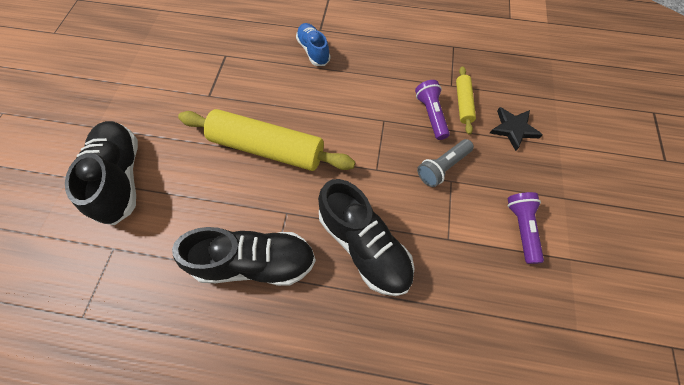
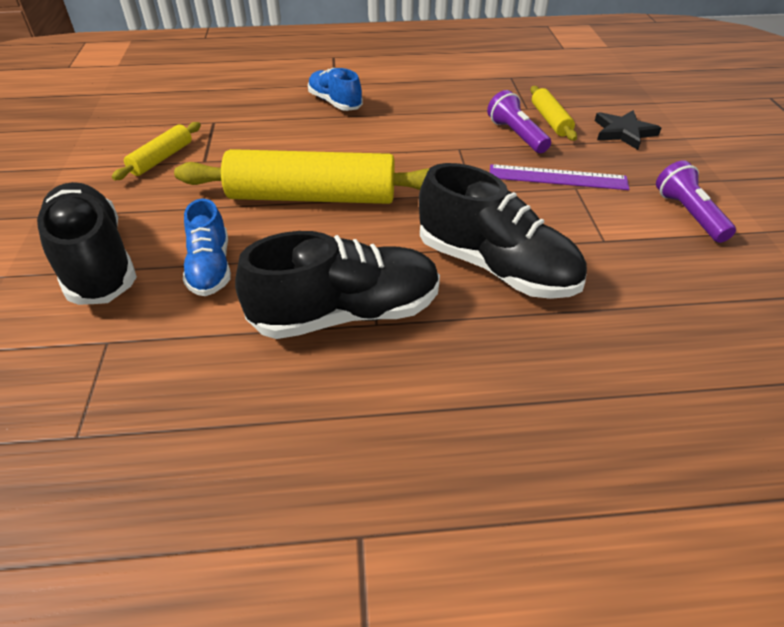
camera: 15 degrees left, 20 degrees down
(182, 87) = (161, 158): none -> yellow rolling pin
(186, 200) = (210, 268): none -> blue shoe
(442, 167) = (557, 177): grey flashlight -> purple ruler

